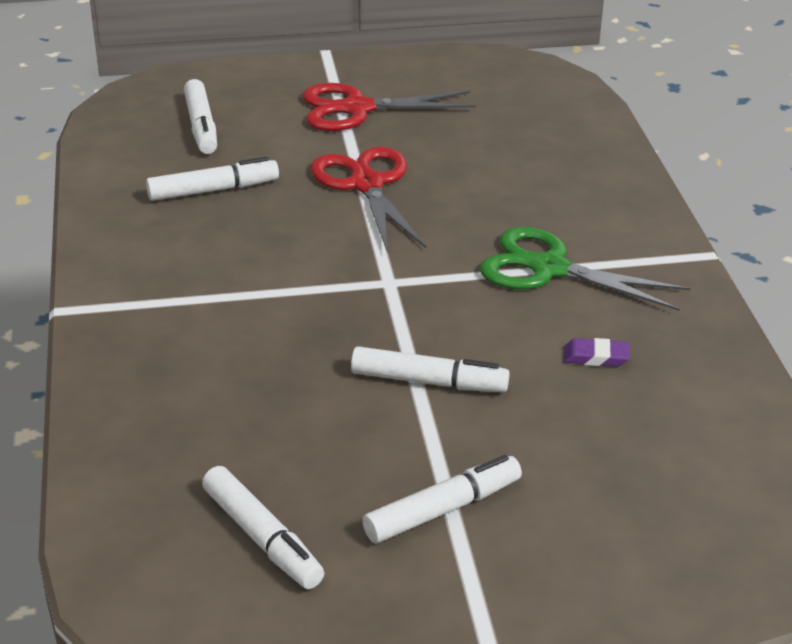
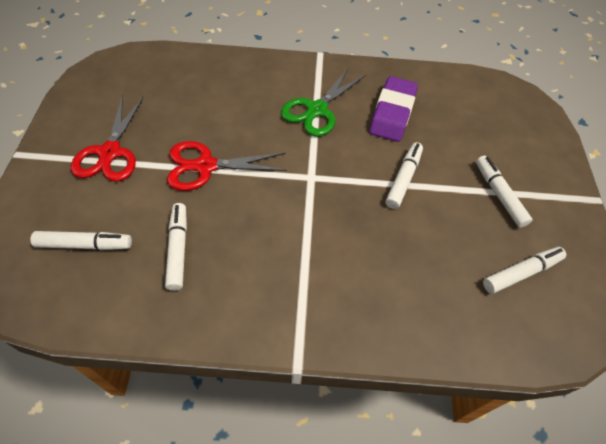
camera: 80 degrees left, 20 degrees up
(596, 357) = (392, 113): purple eraser -> purple eraser, size x2.36

